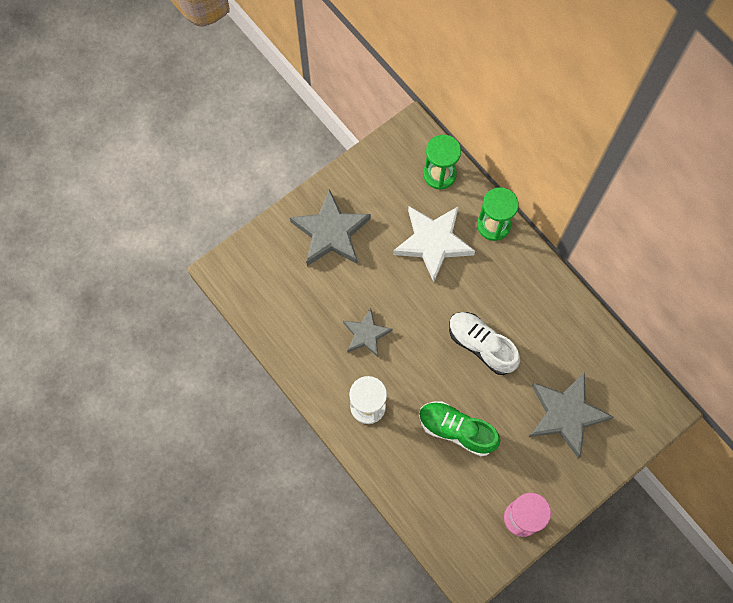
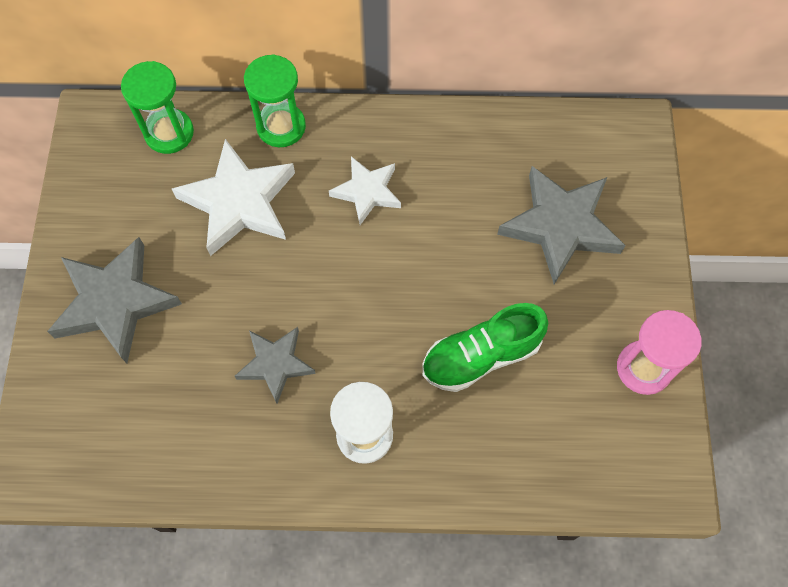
camera: 50 degrees left, 5 degrees down
(481, 345) = (405, 249): white shoe -> none
(496, 300) = (367, 191): none -> white star

